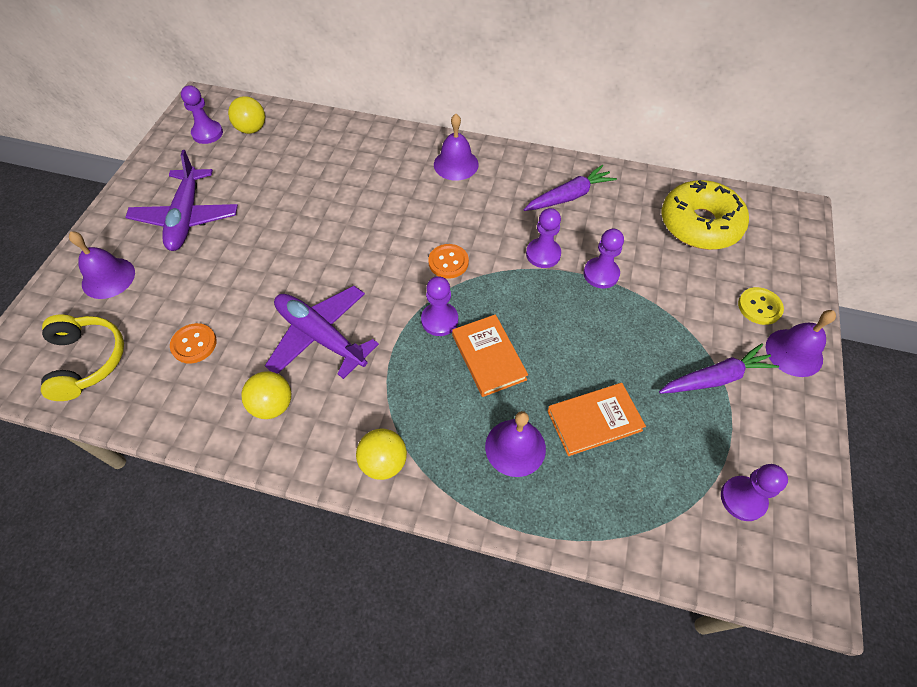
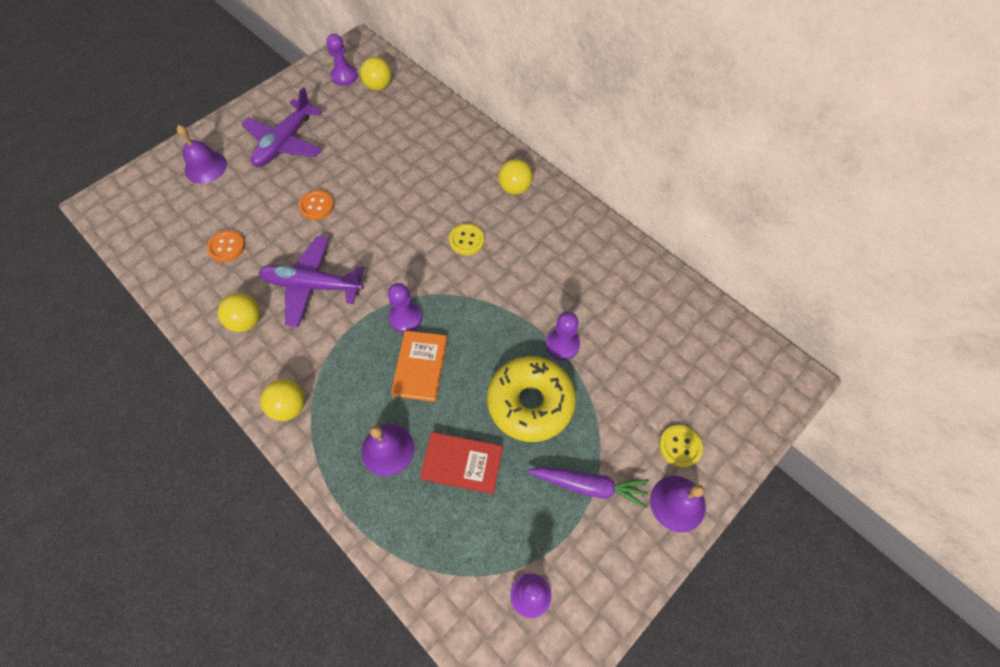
camera: 30 degrees right, 5 degrees up
(88, 360) = (155, 224): yellow headphones -> none
(321, 336) = (313, 285): purple plane -> purple plane turned 60 degrees counterclockwise
(445, 226) = (466, 240): none -> yellow button
(448, 262) = (447, 272): orange button -> orange button (317, 206)
(456, 164) = (515, 188): purple bell -> yellow ball
(543, 254) = (527, 303): purple pawn -> none
(569, 196) = (589, 262): purple carrot -> none
(594, 421) = (462, 464): orange book -> red book
(699, 224) = (686, 344): yellow donut -> yellow donut (530, 402)

